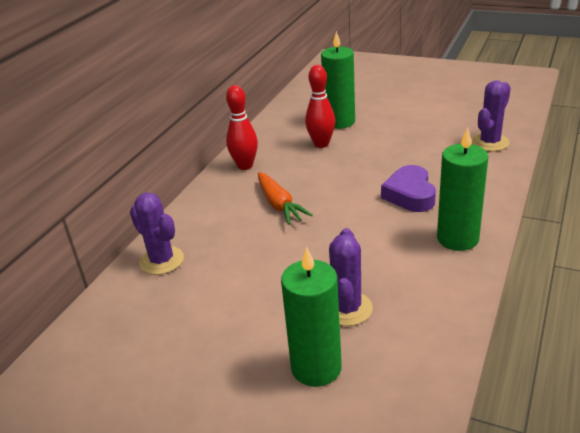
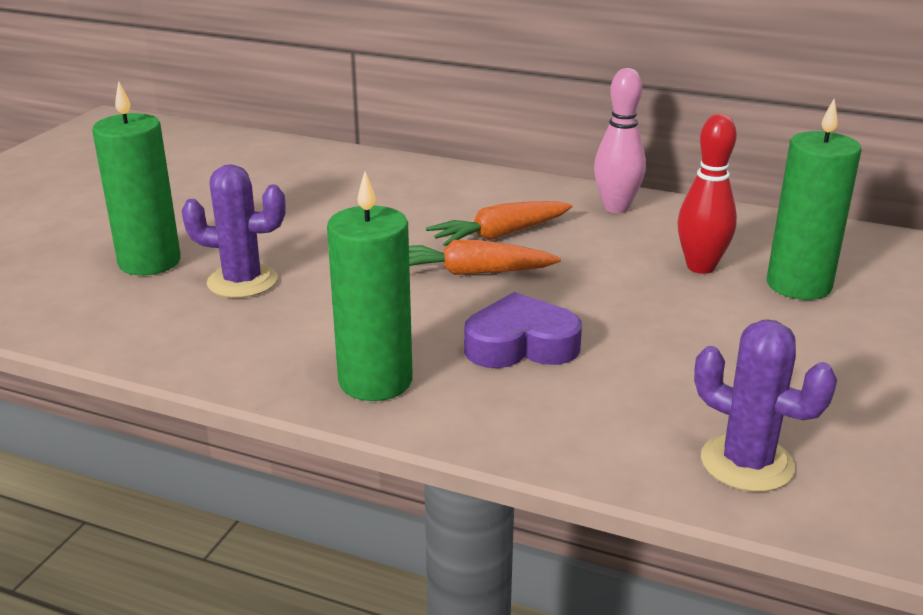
camera: 85 degrees right, 5 degrees down
(162, 261) = (383, 171): purple cactus -> none
(245, 166) = (616, 208): red bowling pin -> pink bowling pin
(330, 213) = (470, 272): none -> orange carrot

